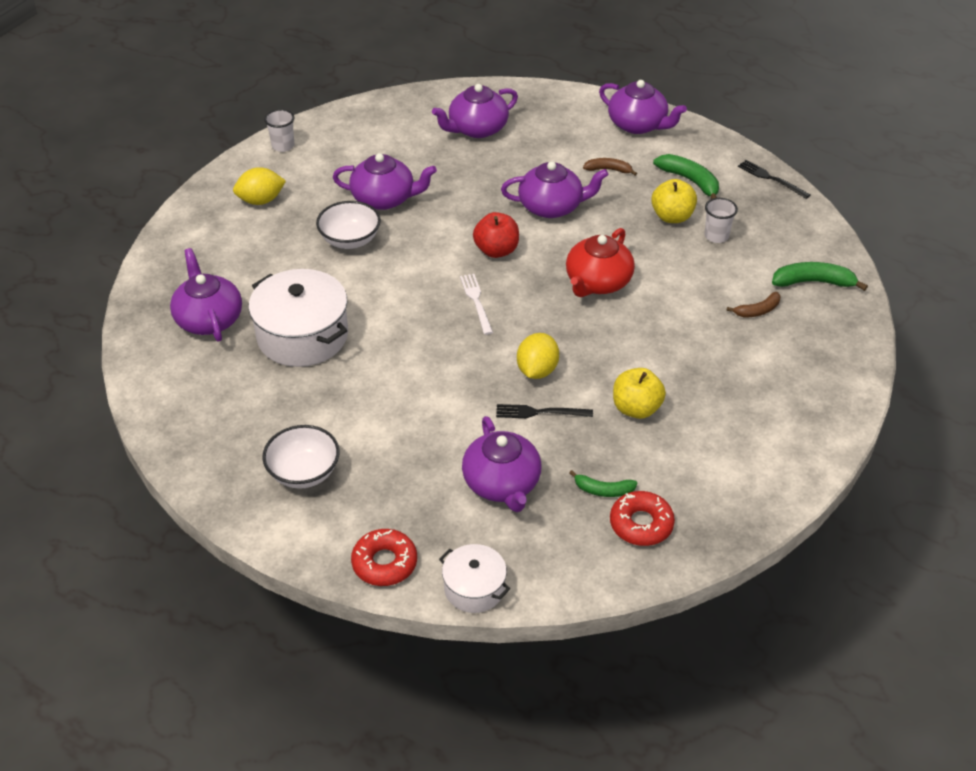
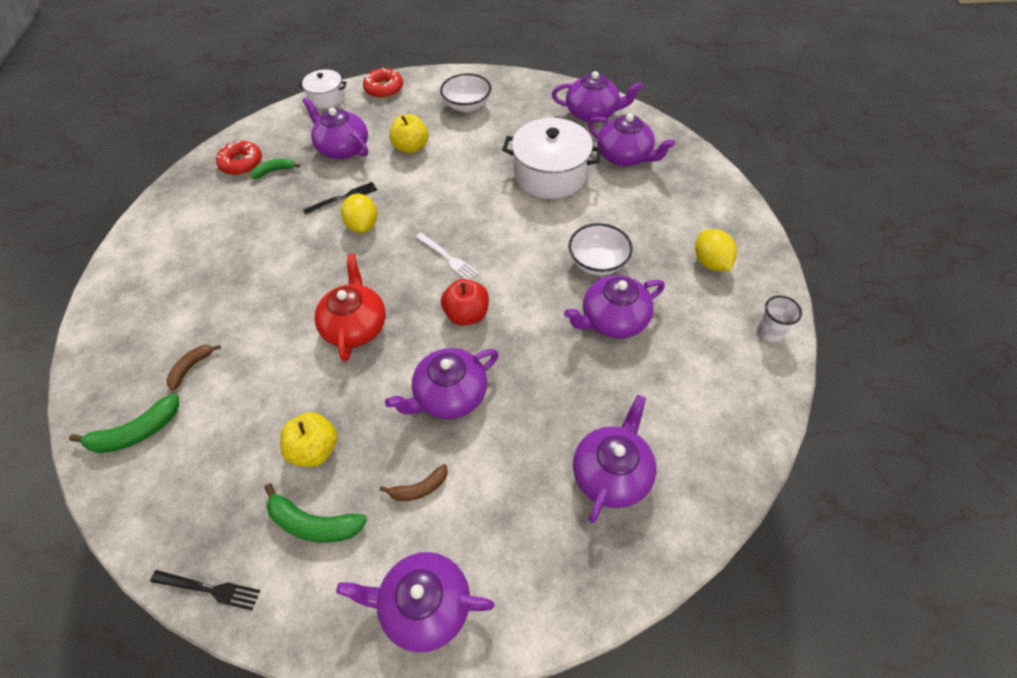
camera: 150 degrees right, 10 degrees up
(176, 385) = (592, 113): none -> purple teapot
(261, 200) = (710, 262): yellow lemon -> yellow lemon turned 60 degrees counterclockwise
(636, 408) = (273, 231): yellow apple -> yellow apple (411, 148)
(716, 236) = (256, 445): white cup -> none

